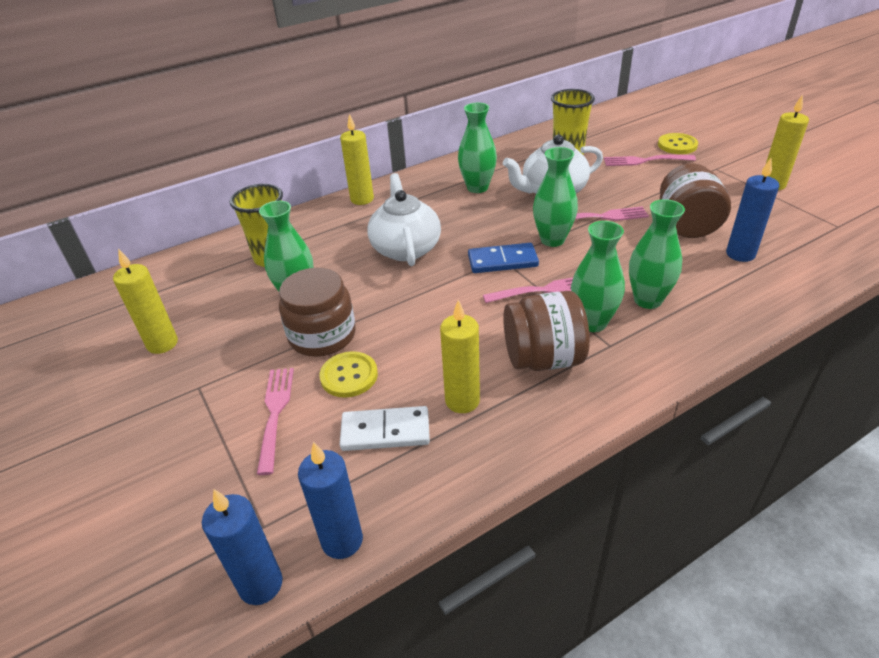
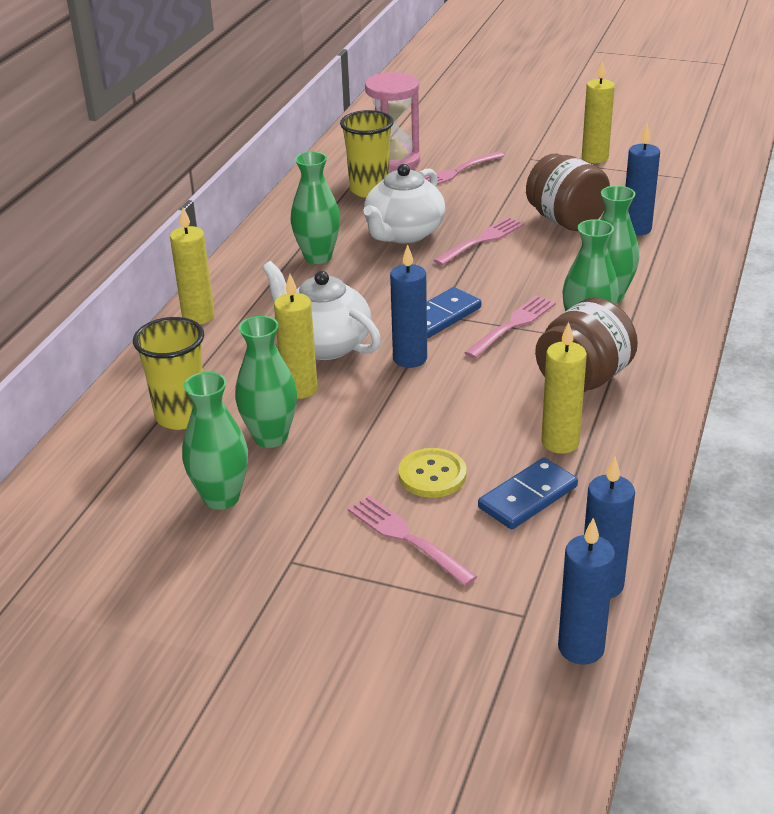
camera: 40 degrees left, 5 degrees down
(162, 344) = (182, 549): yellow candle -> yellow candle (300, 389)
(322, 335) = (354, 457): brown jar -> none
(385, 431) = (527, 497): white domino -> blue domino
(444, 282) = (410, 358): none -> blue candle
(552, 240) = (463, 278): green vase -> green vase (221, 498)
(609, 140) = (394, 161): none -> pink hourglass
(677, 145) = (468, 146): yellow button -> none

